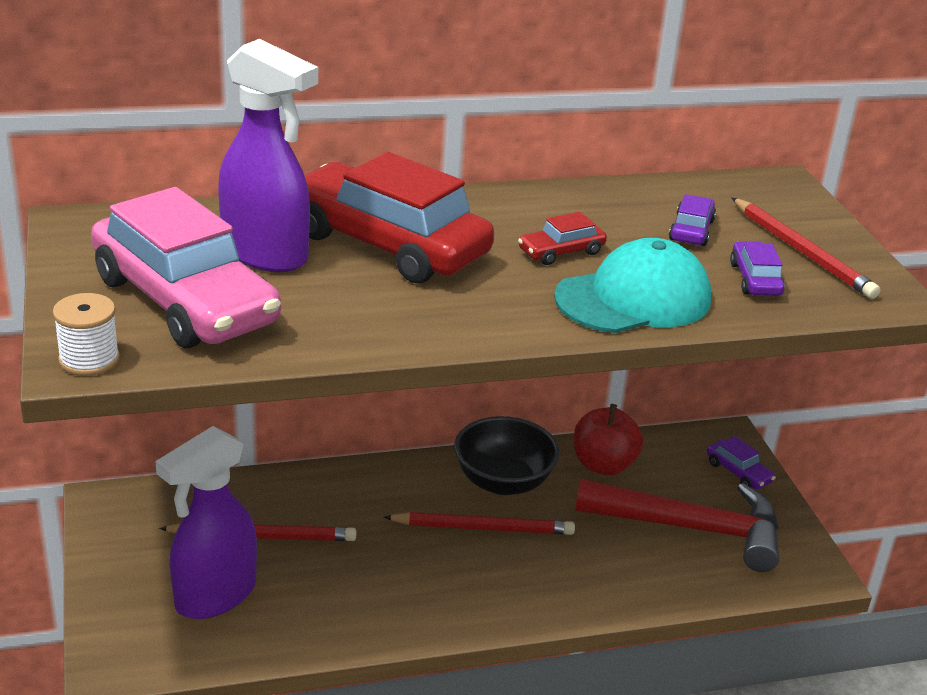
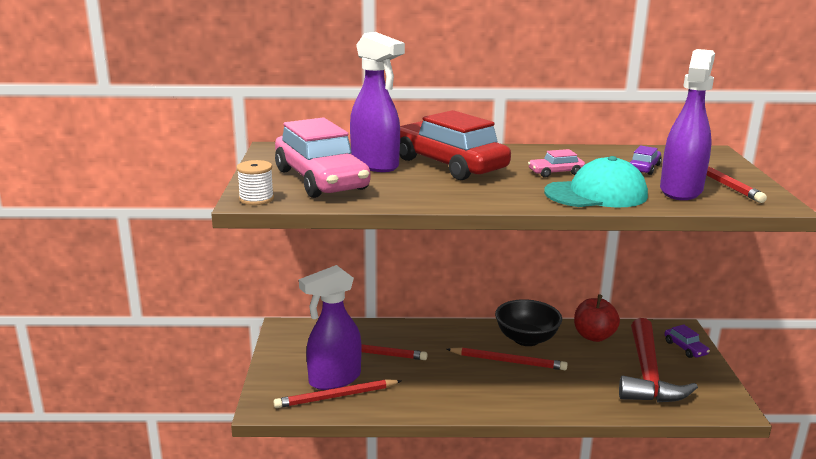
camera: 15 degrees right, 10 degrees down
(226, 628) = (336, 396): none -> red pencil
(561, 252) = (555, 172): red car -> pink car
(692, 528) = (648, 375): red hammer -> red hammer turned 75 degrees clockwise
(755, 279) = (681, 190): purple car -> purple spray bottle

